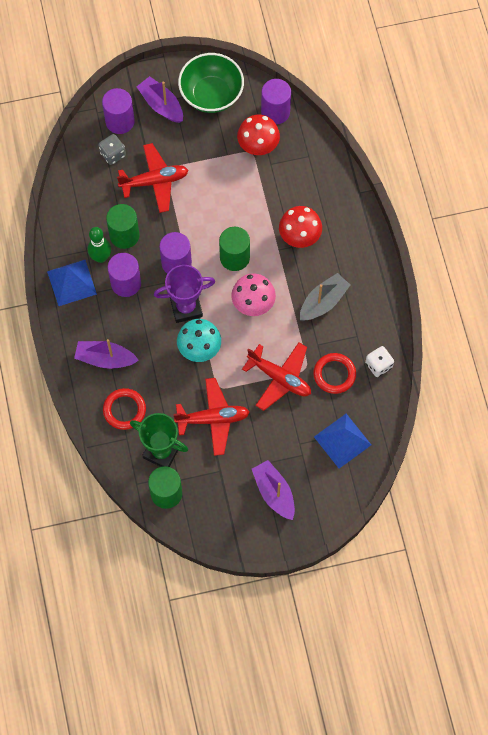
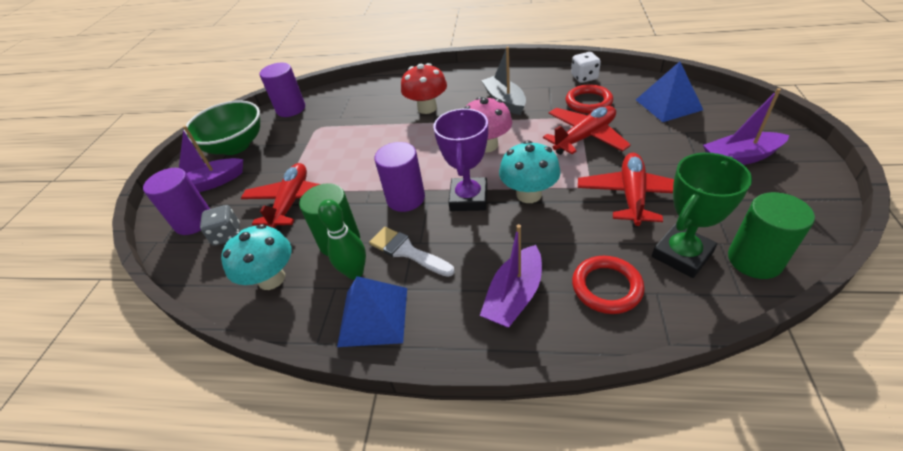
camera: 65 degrees left, 25 degrees down
(84, 207) = (271, 278): none -> turquoise mushroom
(126, 283) = (407, 251): purple cylinder -> white brush
(234, 257) = (425, 152): green cylinder -> none
(258, 146) = (315, 123): red mushroom -> none

